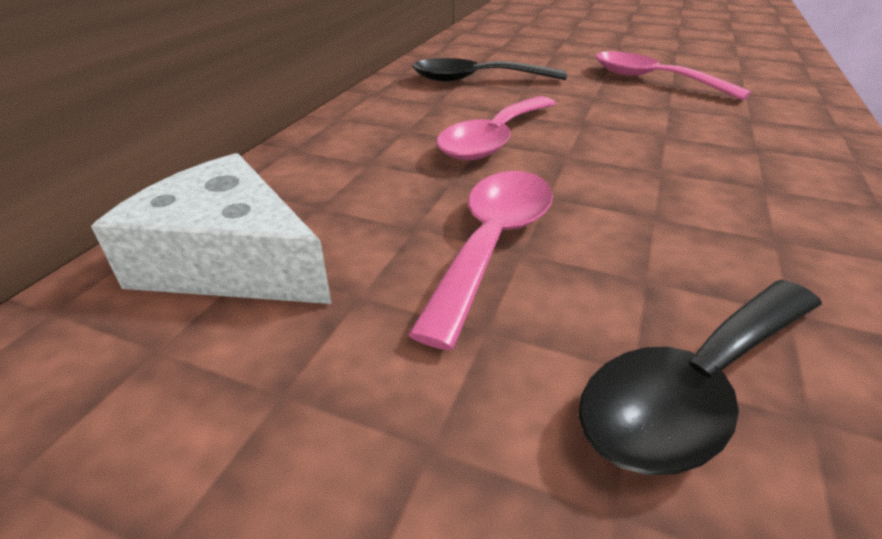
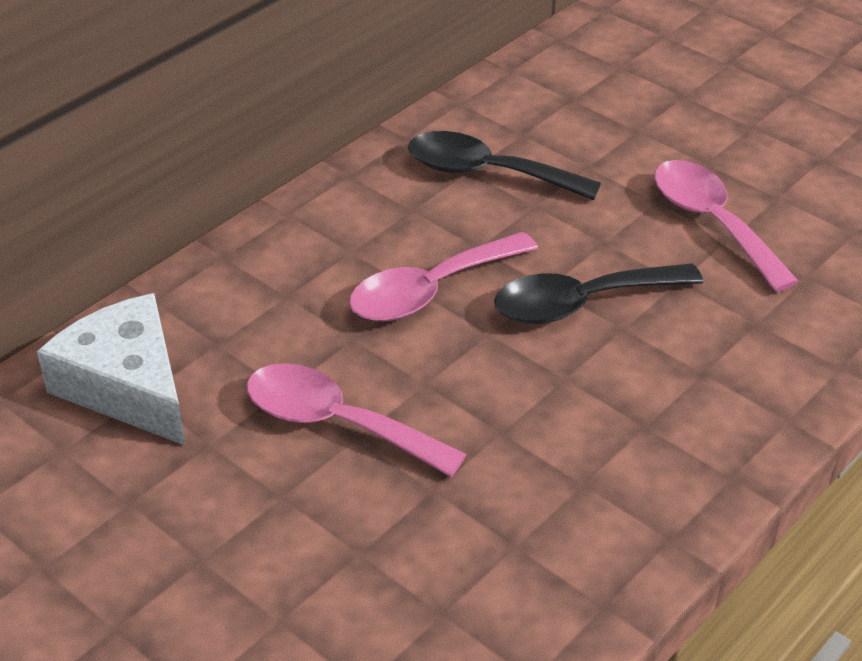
camera: 20 degrees right, 5 degrees up
(492, 243) = (337, 423): pink spoon -> pink spoon turned 105 degrees counterclockwise
(694, 386) = (387, 573): black spoon -> black spoon (581, 303)

